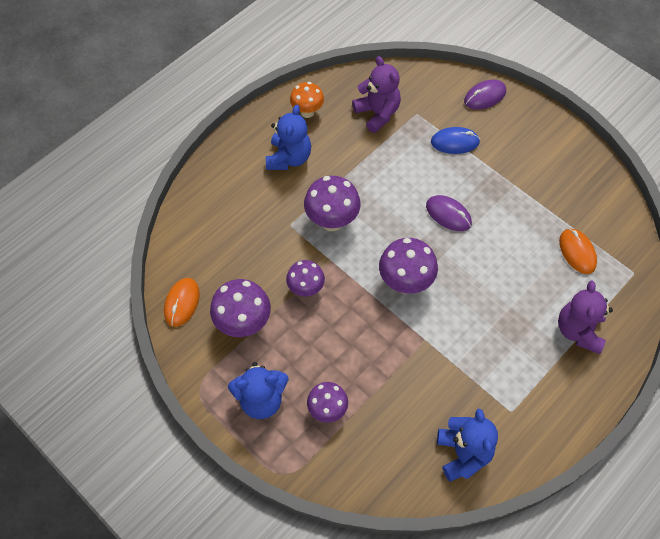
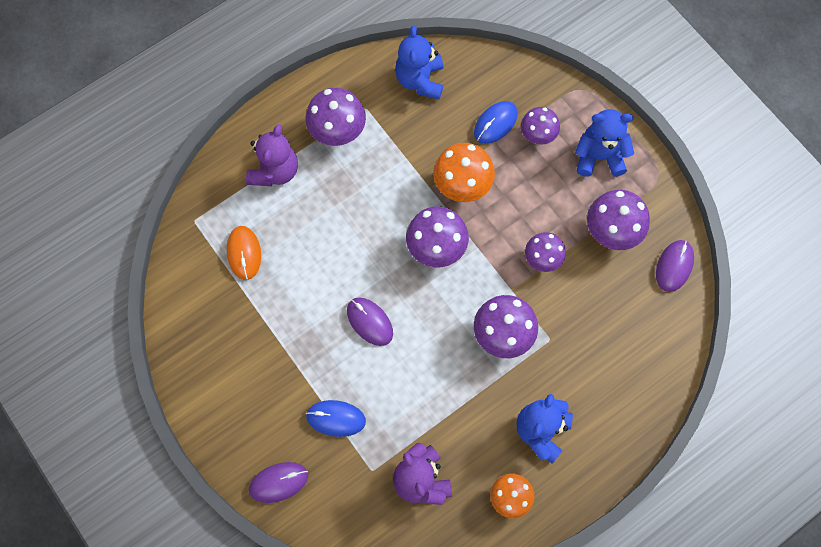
camera: 170 degrees left, 10 degrees up
(182, 303) = (674, 266): orange mouse -> purple mouse
(373, 417) = (495, 123): none -> blue mouse
(393, 344) = (462, 187): none -> orange mushroom
(530, 378) = (338, 134): none -> purple mushroom

